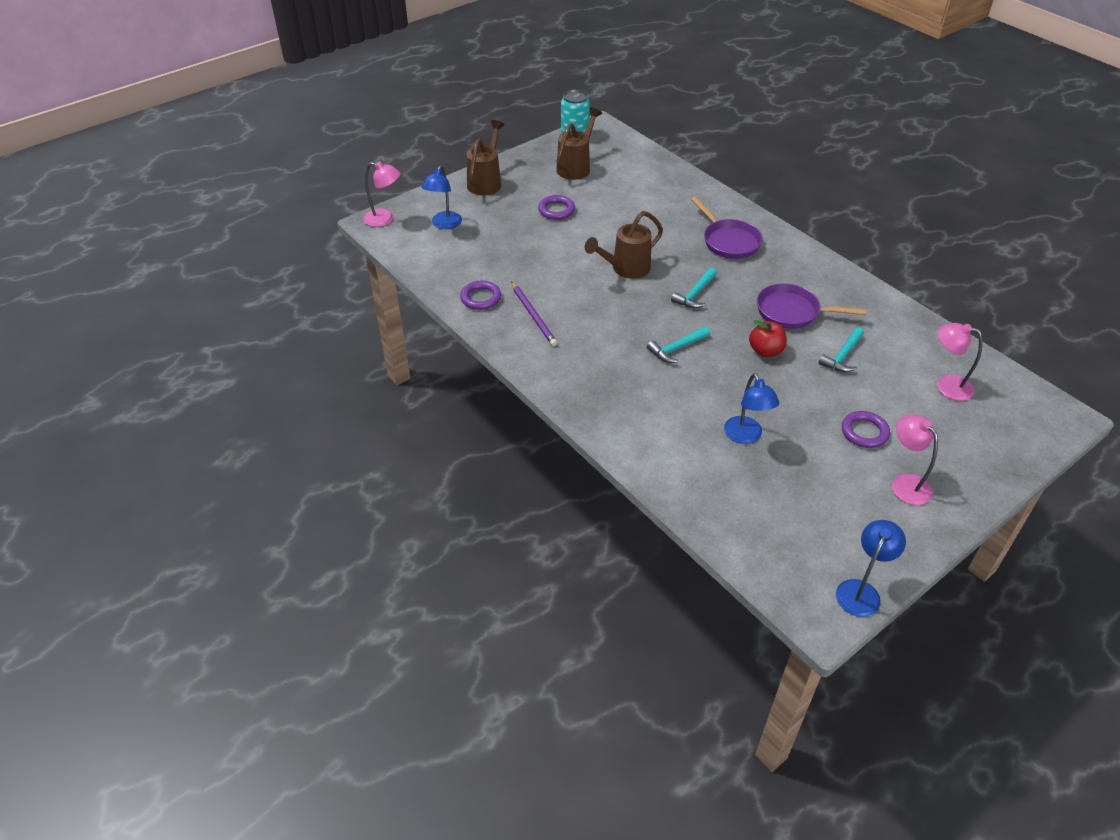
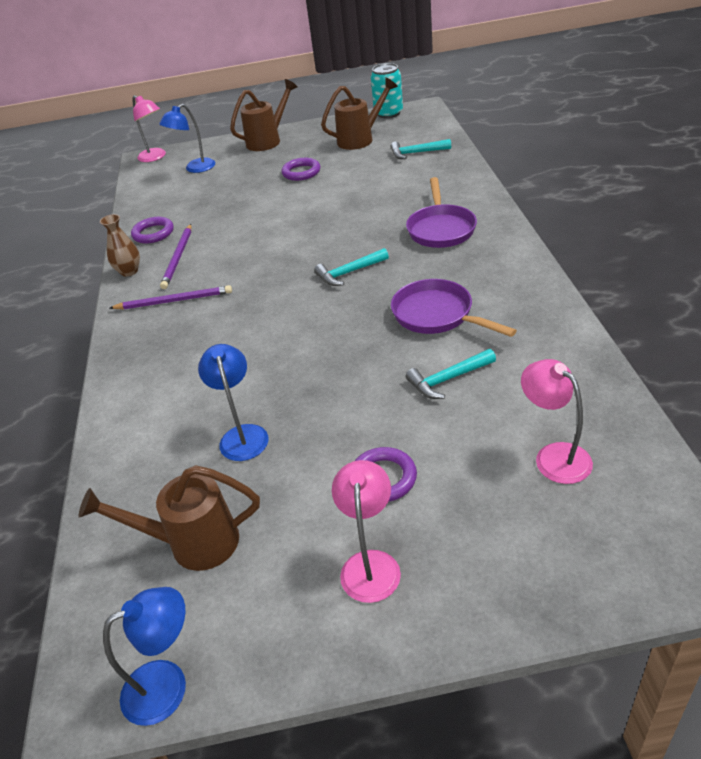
camera: 35 degrees right, 5 degrees down
(501, 338) = (129, 271): none -> brown vase
(575, 353) = (174, 301): none -> purple pencil
(626, 269) = (307, 234): brown watering can -> brown watering can (193, 543)
(677, 348) = (272, 321): turquoise hammer -> turquoise hammer (416, 153)
(746, 436) = (242, 435): blue lamp -> blue lamp turned 150 degrees clockwise
(765, 351) = (363, 349): red apple -> none

